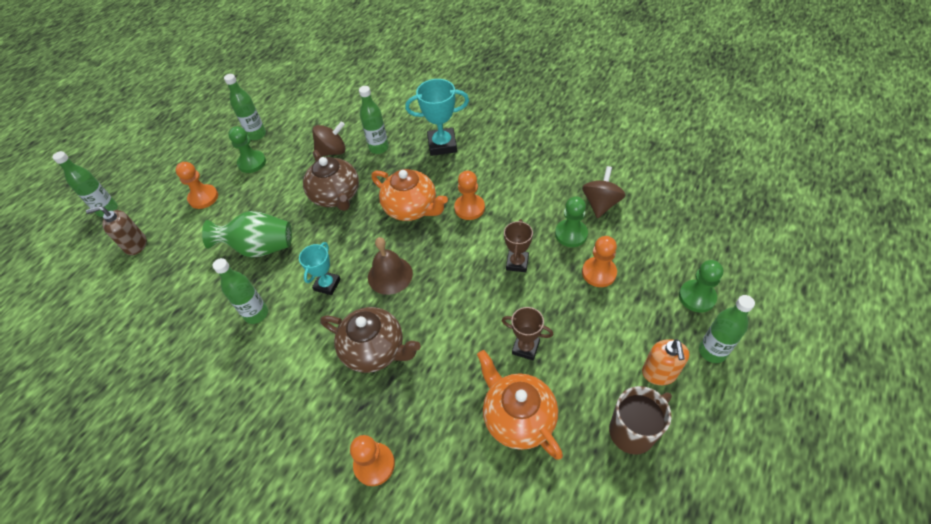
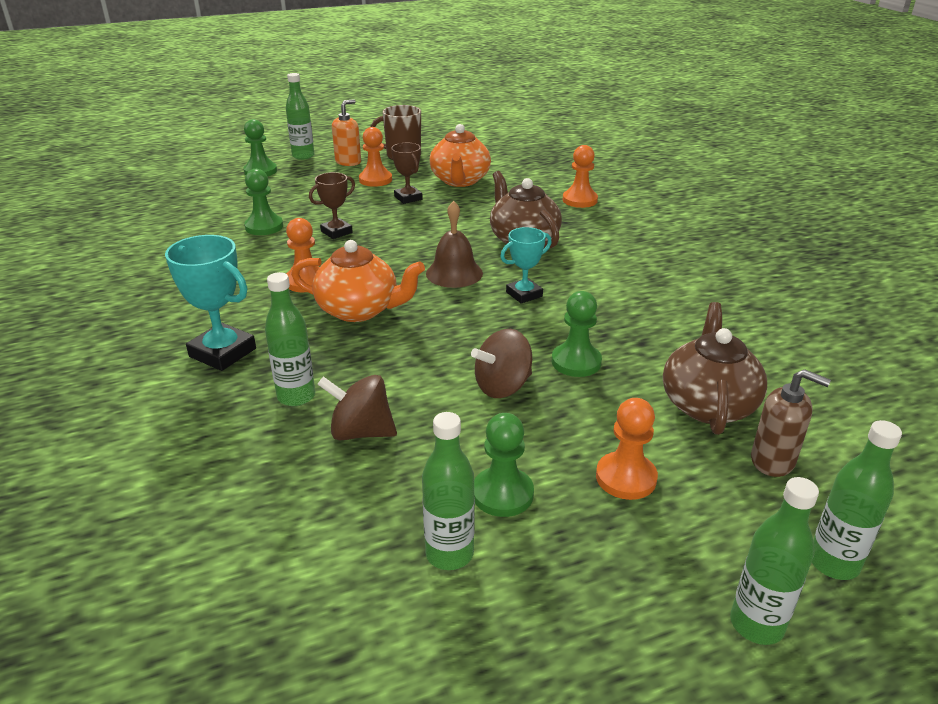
camera: 145 degrees left, 20 degrees down
(256, 314) = (620, 306): green bottle -> green bottle (756, 624)
(259, 248) = (576, 362): green vase -> green pawn
(336, 196) = (425, 368): brown teapot -> brown teapot (707, 404)
(411, 208) = (359, 310): orange teapot -> orange teapot turned 120 degrees clockwise
(599, 273) = (291, 203): orange pawn -> orange pawn (375, 180)
(601, 204) = (202, 230): brown spinning top -> brown spinning top (502, 386)

